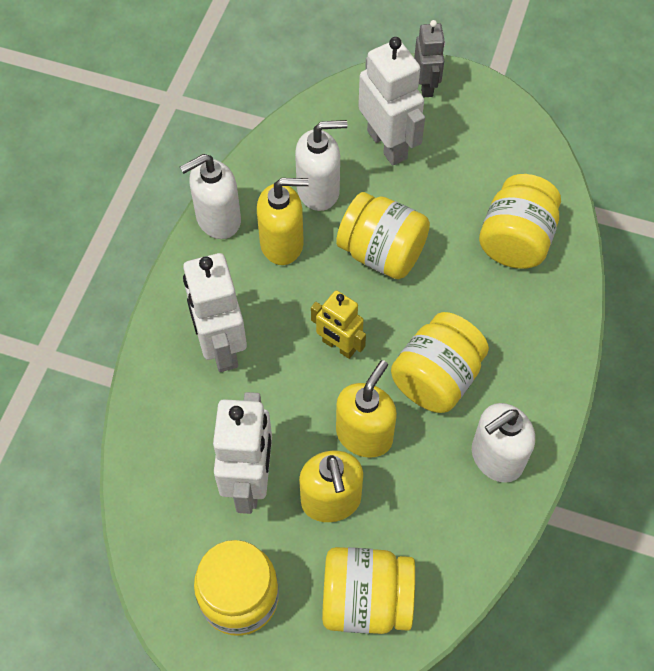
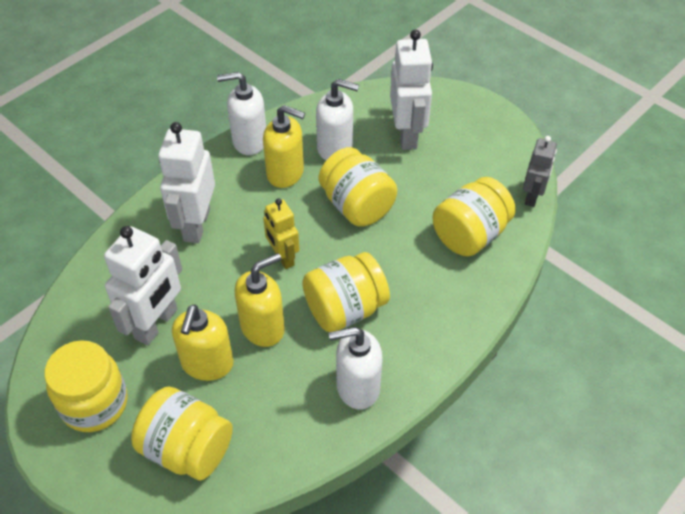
camera: 25 degrees right, 10 degrees down
(426, 85) = (462, 105): grey robot -> grey robot (532, 196)

